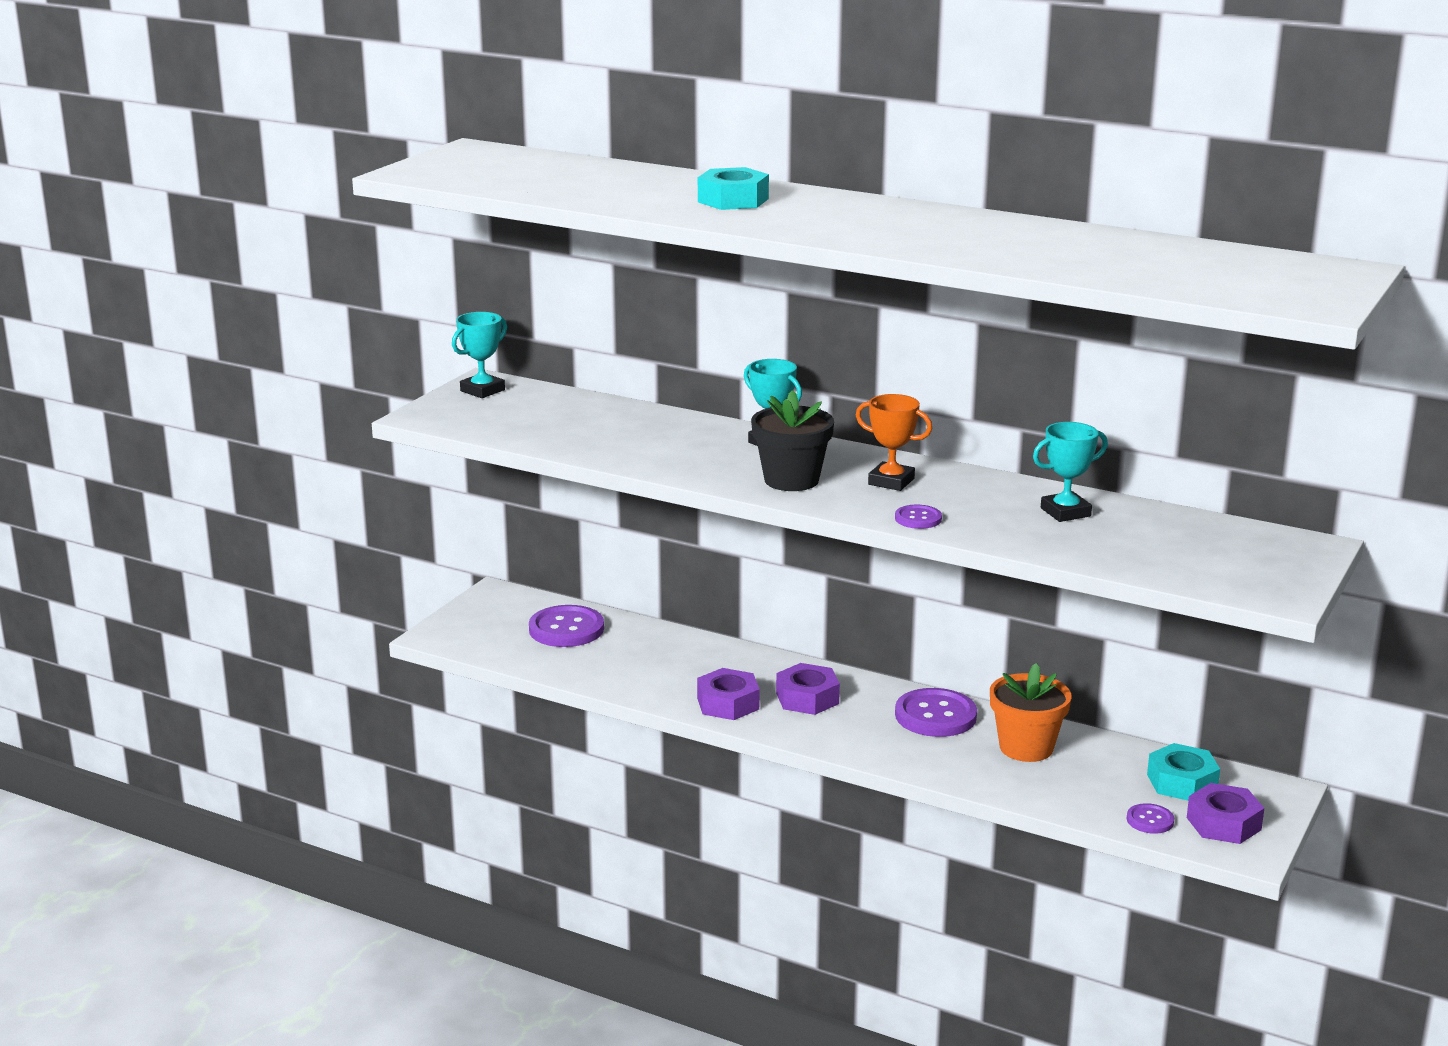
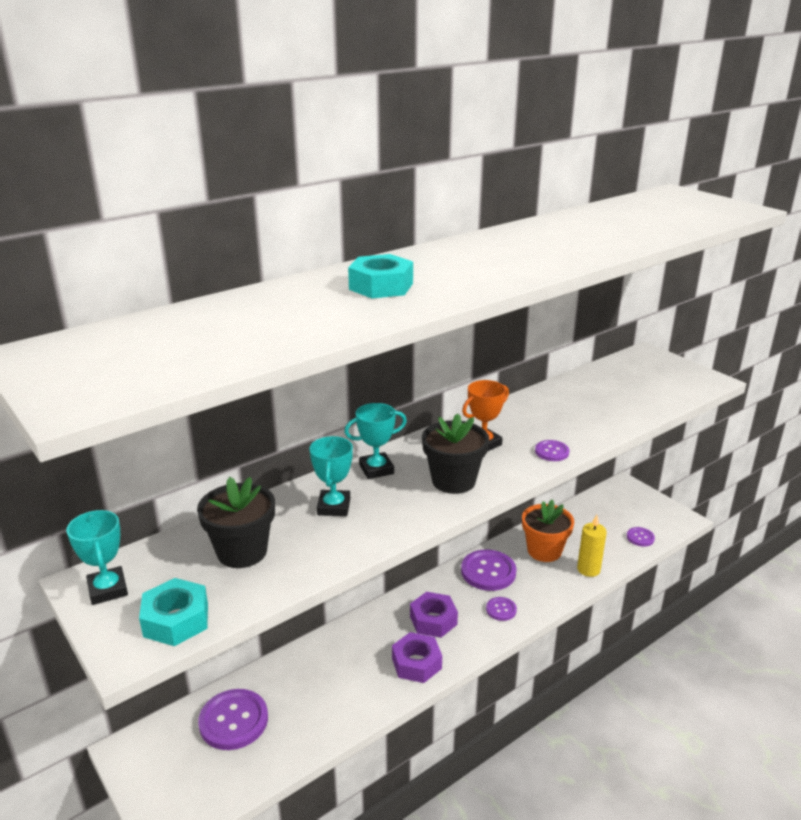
camera: 65 degrees left, 5 degrees up
(575, 421) = (242, 552): none -> black flower pot
(870, 738) = (501, 609): none -> purple button
(1022, 787) = (588, 569): none -> yellow candle
(1065, 512) = (568, 402): turquoise trophy -> turquoise trophy (334, 507)
(1182, 782) = (605, 512): turquoise nut -> turquoise nut (176, 620)
(1223, 823) = (651, 515): purple nut -> none

